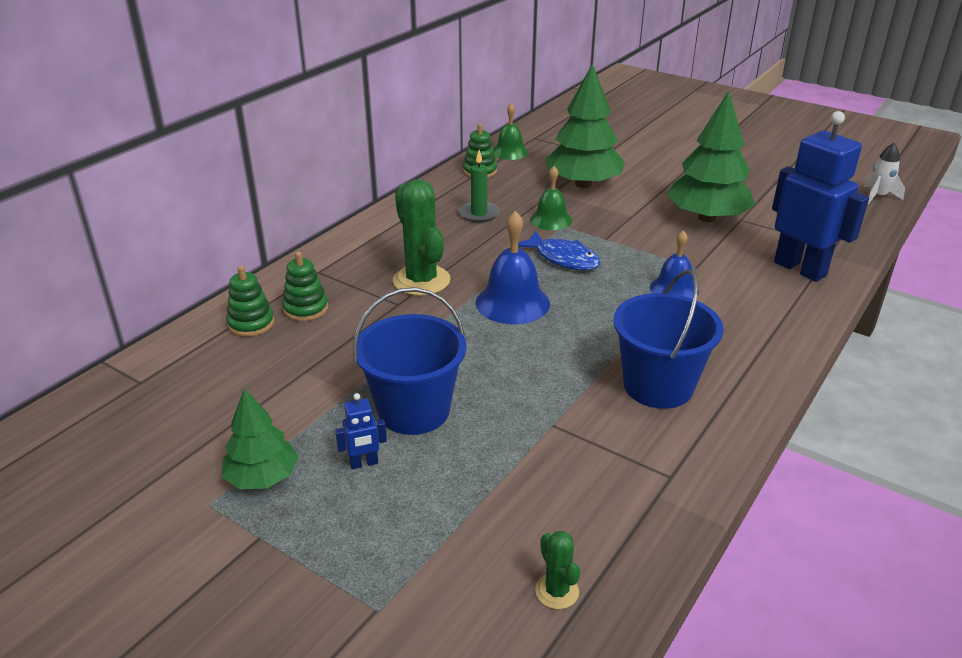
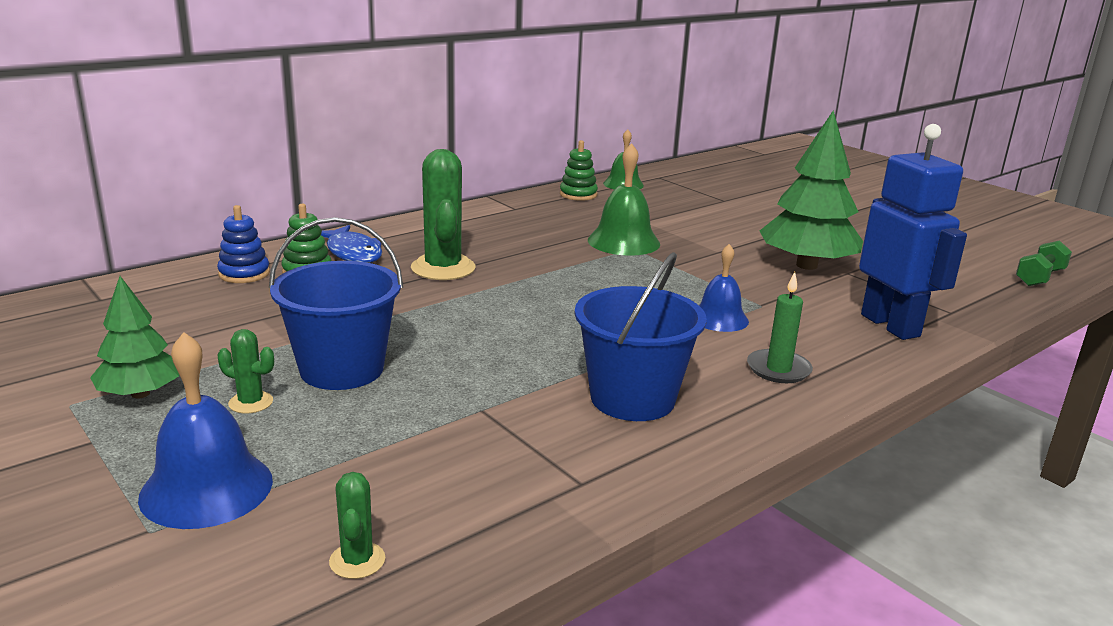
camera: 15 degrees right, 10 degrees down
(251, 324) = (244, 274): green stacking toy -> blue stacking toy
(364, 463) = (251, 402): blue robot -> green cactus
(479, 214) = (549, 226): green candle -> green candle (778, 369)
(512, 303) = (524, 300): blue bell -> blue bell (206, 488)
(551, 220) = (623, 242): green bell -> green bell, size x1.51
(563, 258) = (611, 274): blue fish -> blue fish (353, 253)
(583, 184) = (683, 219): green tree -> none
(878, 196) = (1039, 278): white rocket -> green dumbbell

